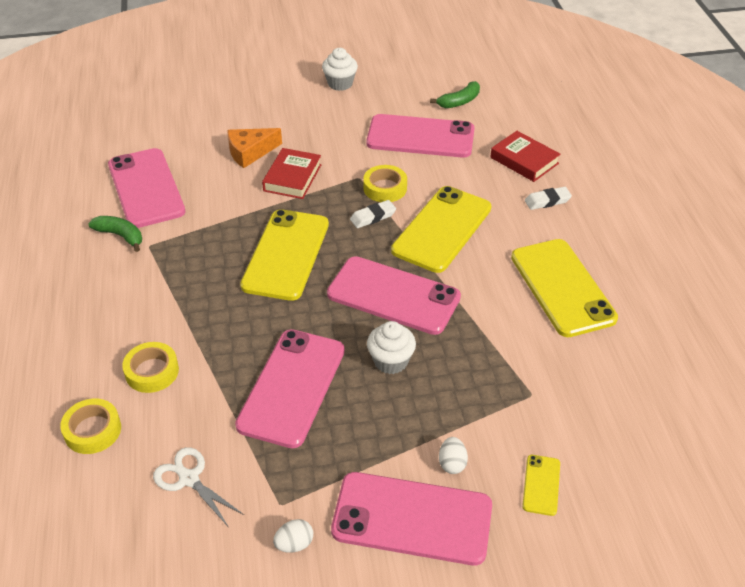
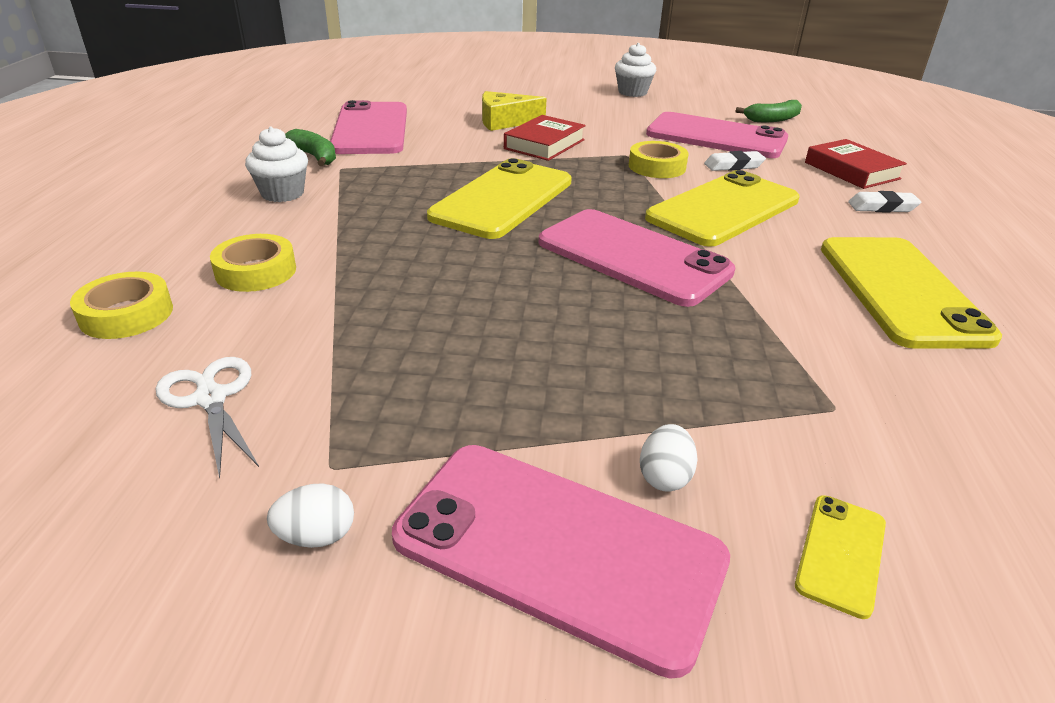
camera: 15 degrees right, 10 degrees down
(250, 152) = (504, 121): orange cheese -> yellow cheese
(292, 387) = (437, 323): pink phone -> none
(373, 217) = (632, 186): white eraser -> white eraser (733, 166)
(391, 361) = (603, 322): white cupcake -> white cupcake (282, 193)

